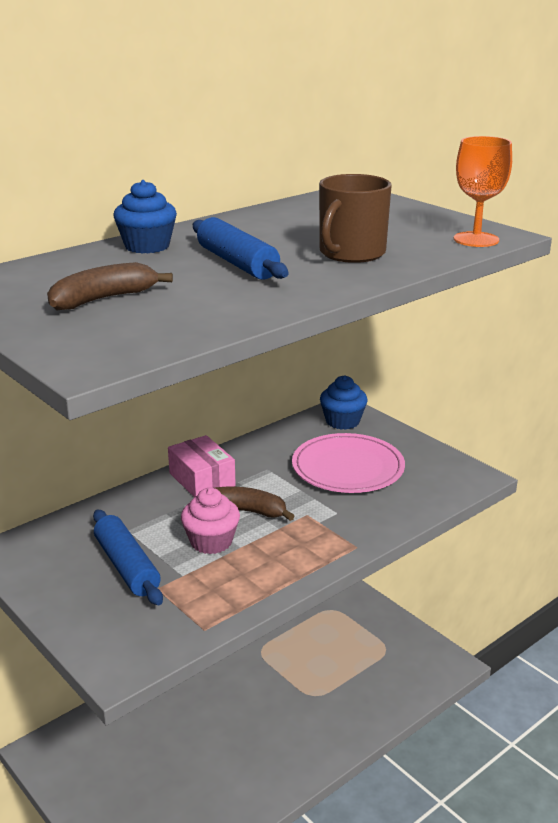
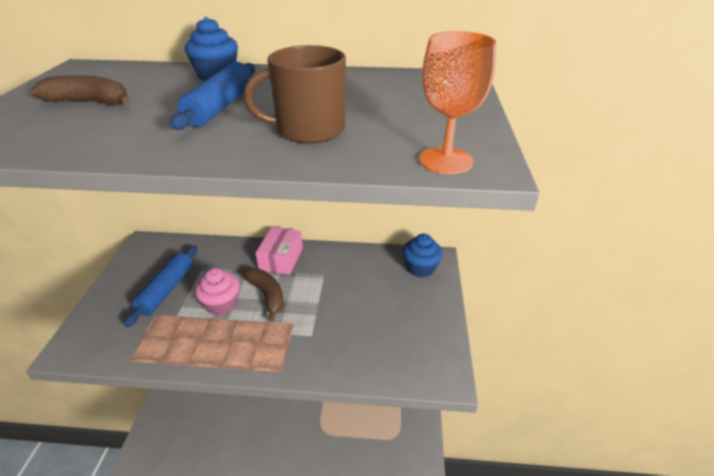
camera: 45 degrees right, 10 degrees up
(348, 467) = (370, 305): pink plate -> none

